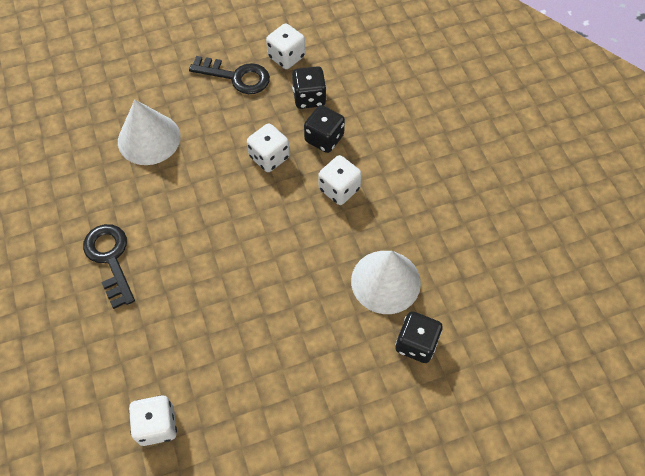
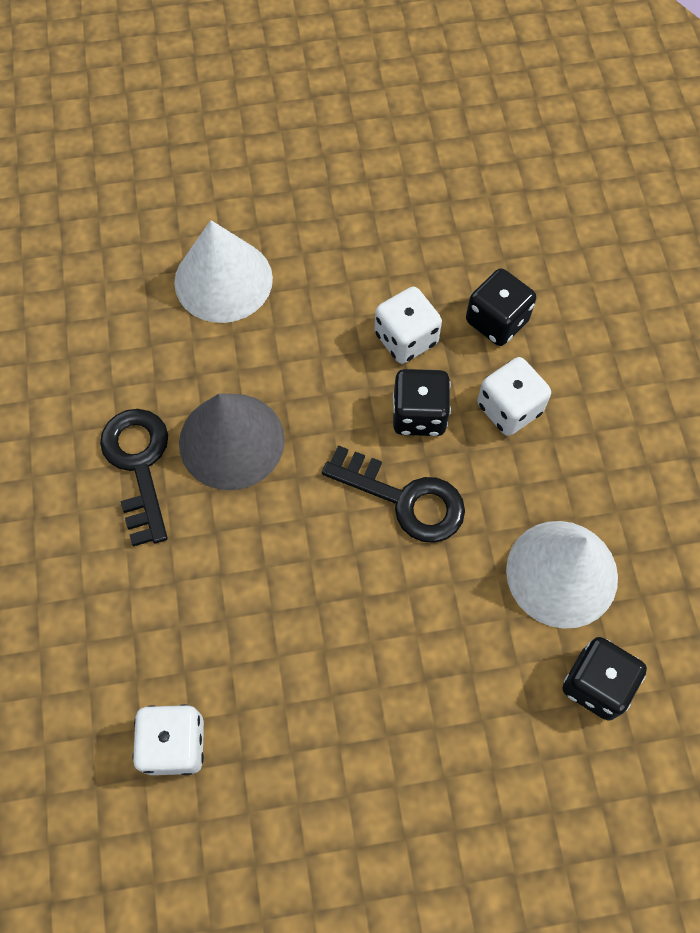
camera: 10 degrees right, 5 degrees up
(168, 235) = (231, 441): none -> grey cone
(236, 77) = (372, 199): black key -> black key (405, 499)
(286, 57) = (455, 177): white dice -> none
(309, 98) = (482, 250): black dice -> black dice (419, 415)

